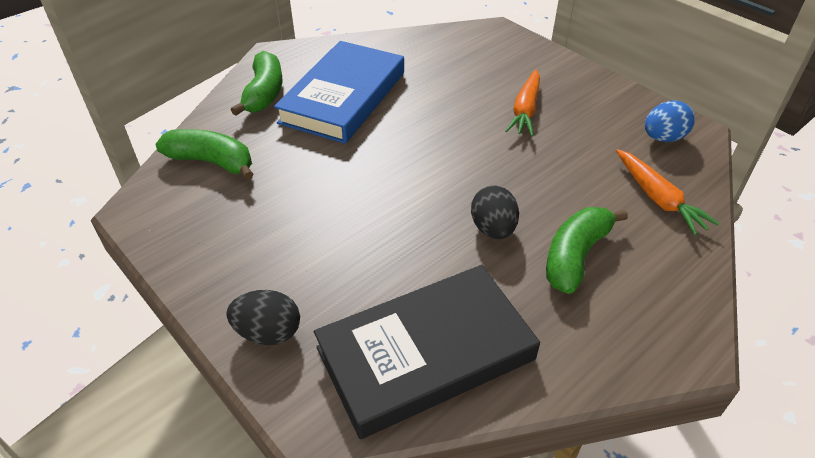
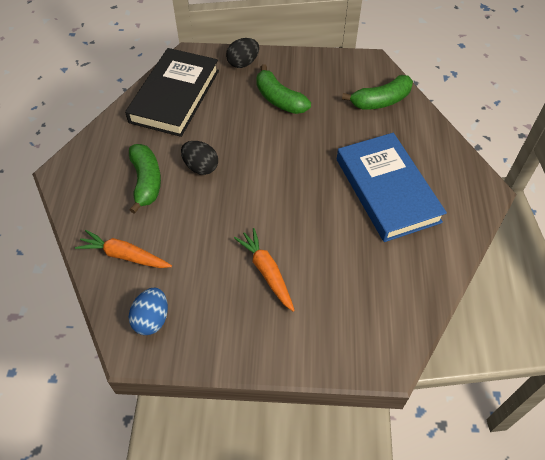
camera: 135 degrees right, 10 degrees up
(264, 93) = (433, 157): green banana -> green banana (279, 99)

